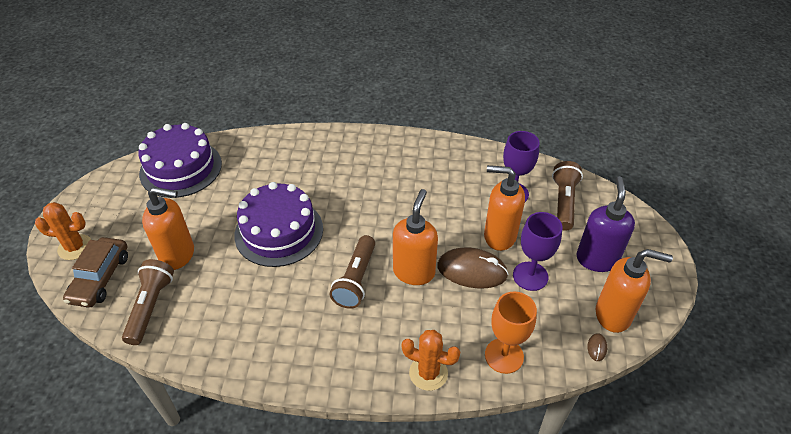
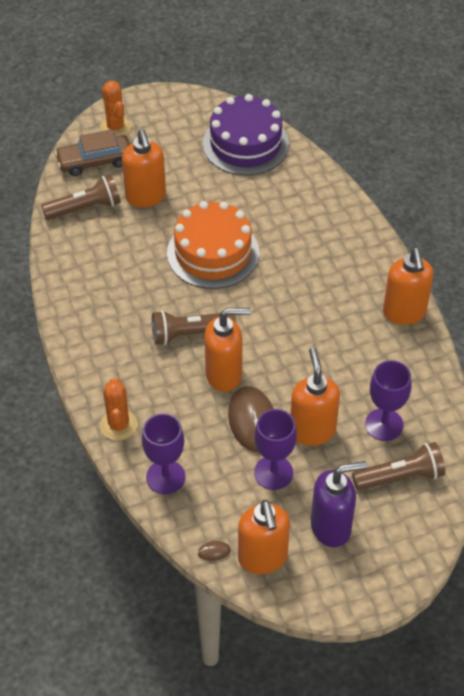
camera: 65 degrees right, 5 degrees up
(279, 231) = (213, 253): purple cake -> orange cake
(416, 145) = (404, 313): none -> orange soap dispenser
(504, 356) = (165, 477): orange goblet -> purple goblet

